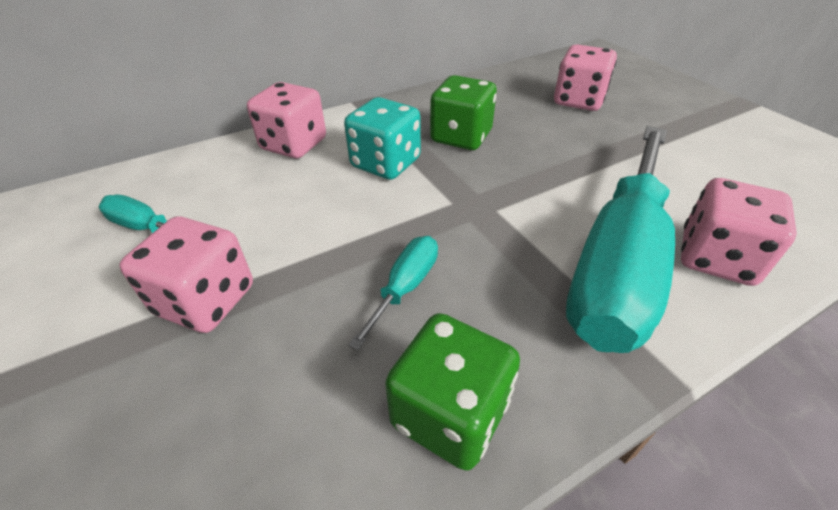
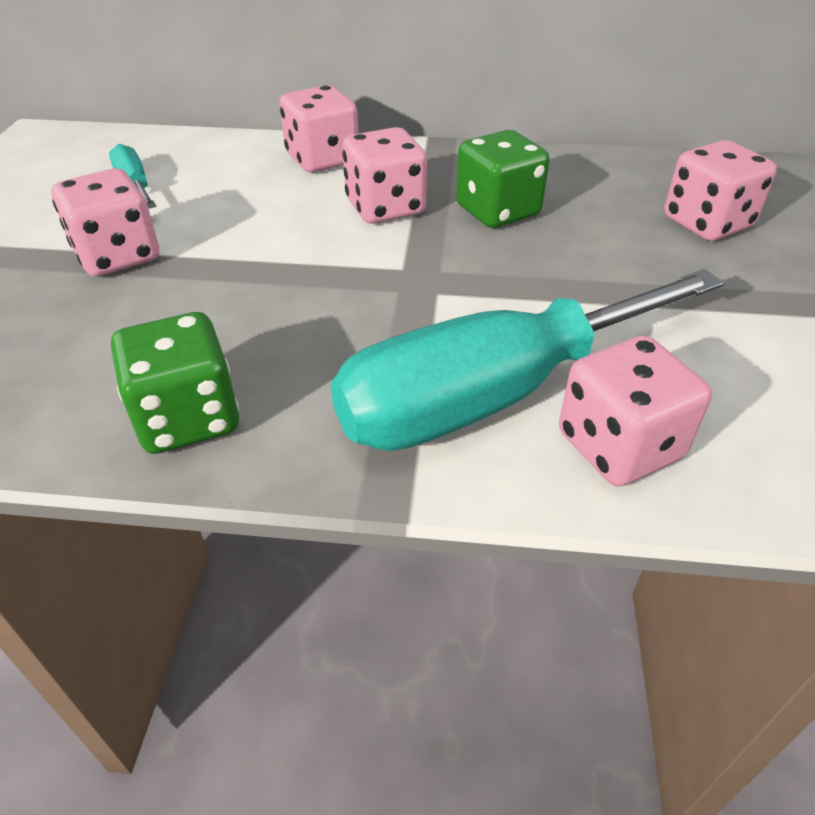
camera: 35 degrees right, 0 degrees up
(385, 163) = (385, 207): turquoise dice -> pink dice
(405, 287) = (269, 316): turquoise screwdriver -> none

